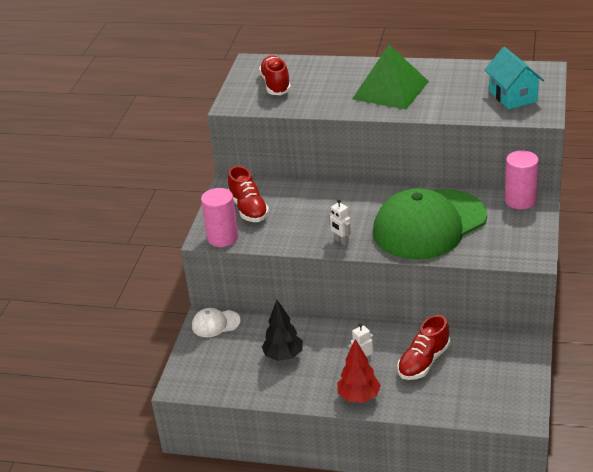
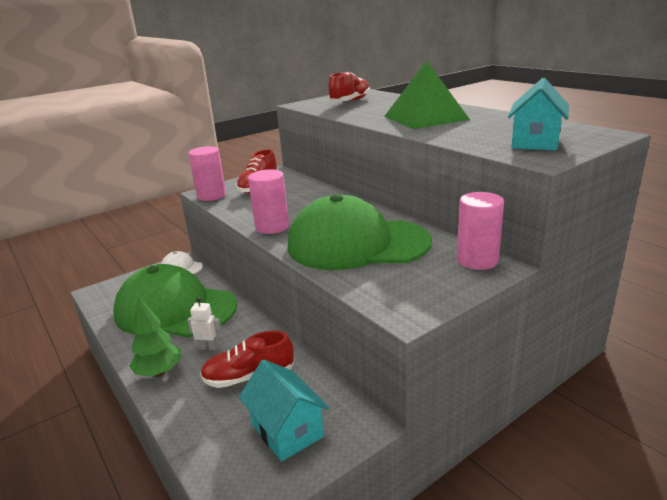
camera: 40 degrees right, 10 degrees down
(283, 356) = (175, 309): black tree -> green cap
(341, 241) = (272, 227): white robot -> pink cylinder
(359, 397) = (159, 372): red tree -> green tree
(493, 372) = (287, 430): none -> turquoise house

